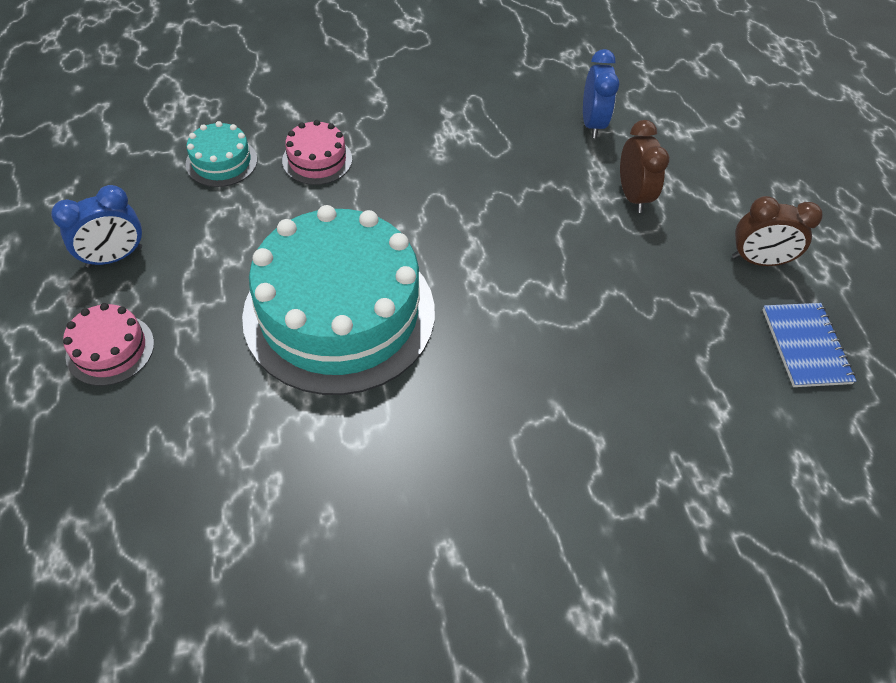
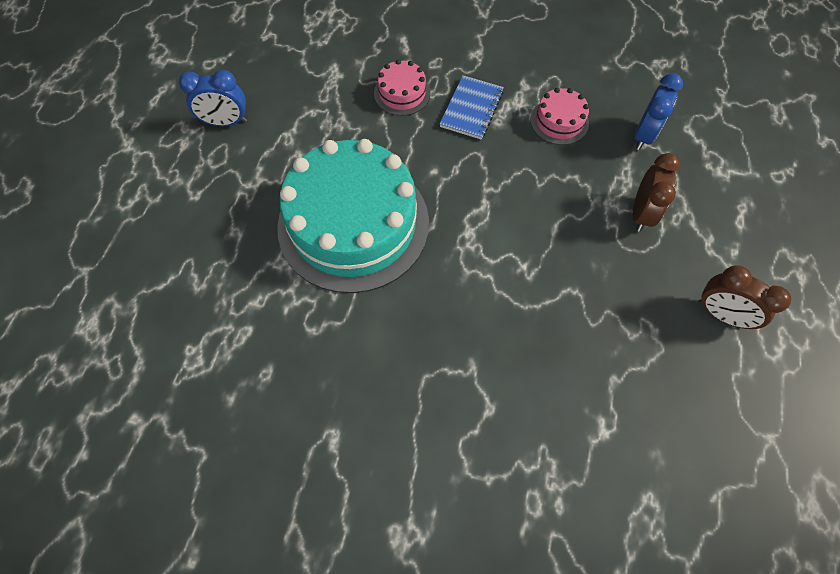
camera: 30 degrees right, 10 degrees up
(110, 349) = (191, 190): pink cake -> pink cake (559, 121)
(221, 162) = (333, 71): turquoise cake -> none
(805, 346) = (716, 408): blue notebook -> blue notebook (471, 109)

